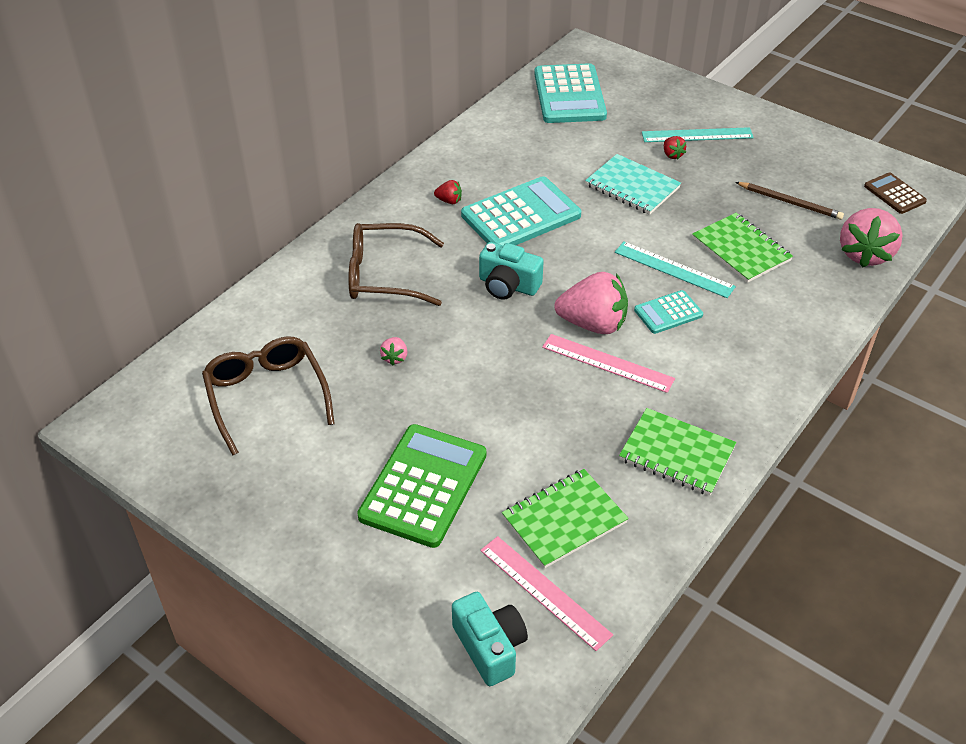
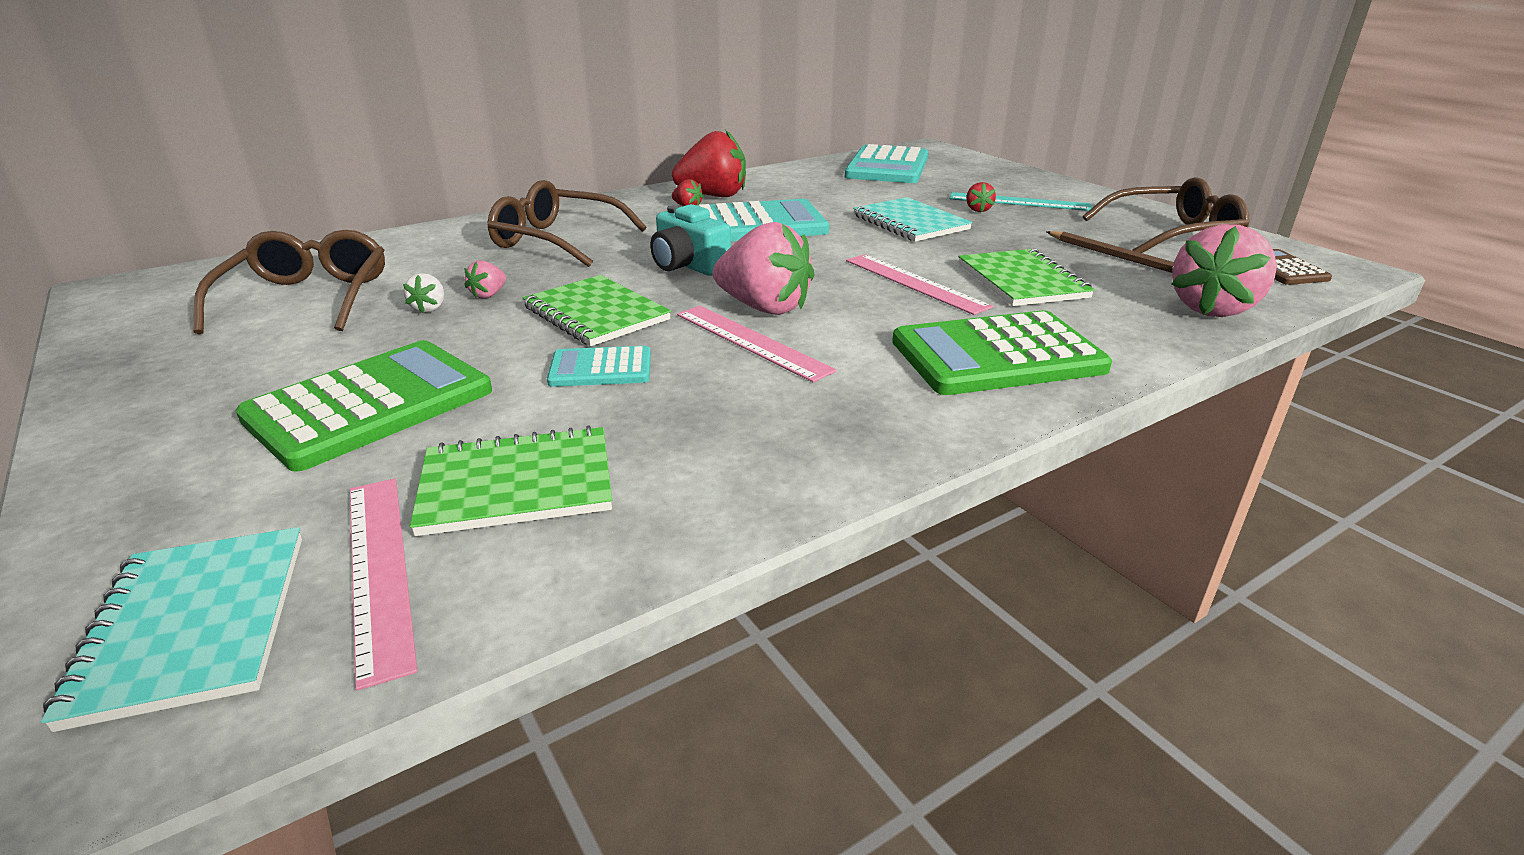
camera: 20 degrees right, 15 degrees down
(367, 384) = (429, 308): none -> white strawberry
(457, 177) = (713, 196): none -> red strawberry
(490, 647) = (193, 625): turquoise camera -> turquoise notebook
(668, 313) = (877, 314): turquoise calculator -> turquoise calculator (600, 368)
(674, 269) = (914, 283): turquoise ruler -> pink ruler
(676, 454) = (772, 447): green notebook -> green notebook (596, 314)
(758, 338) = (997, 356): none -> green calculator
(818, 163) = (1172, 235): none -> brown glasses

